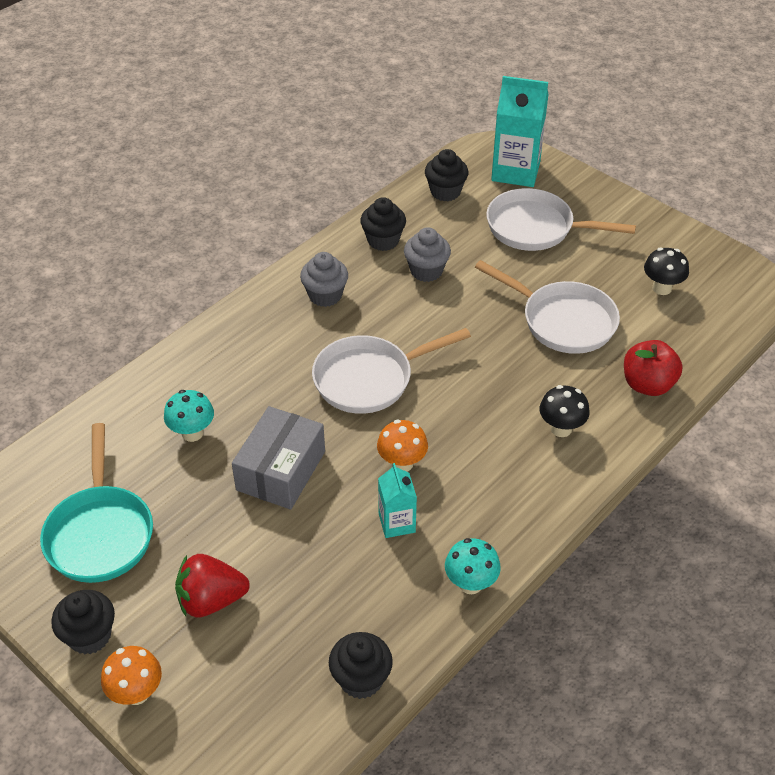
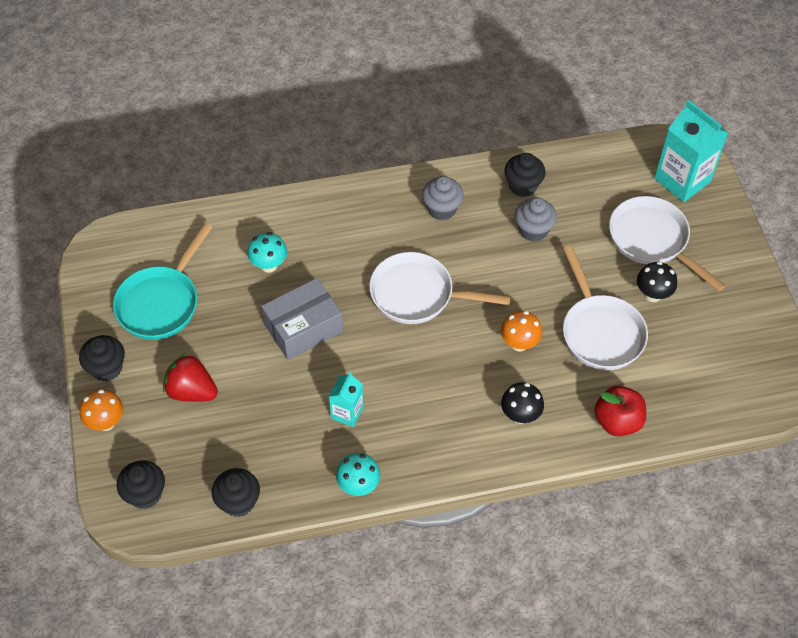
camera: 35 degrees right, 10 degrees up
(402, 463) = (386, 372): orange mushroom -> orange mushroom (519, 343)
(445, 192) = (608, 168): black cupcake -> black cupcake (145, 494)
(661, 288) = (706, 350): black mushroom -> black mushroom (652, 294)

